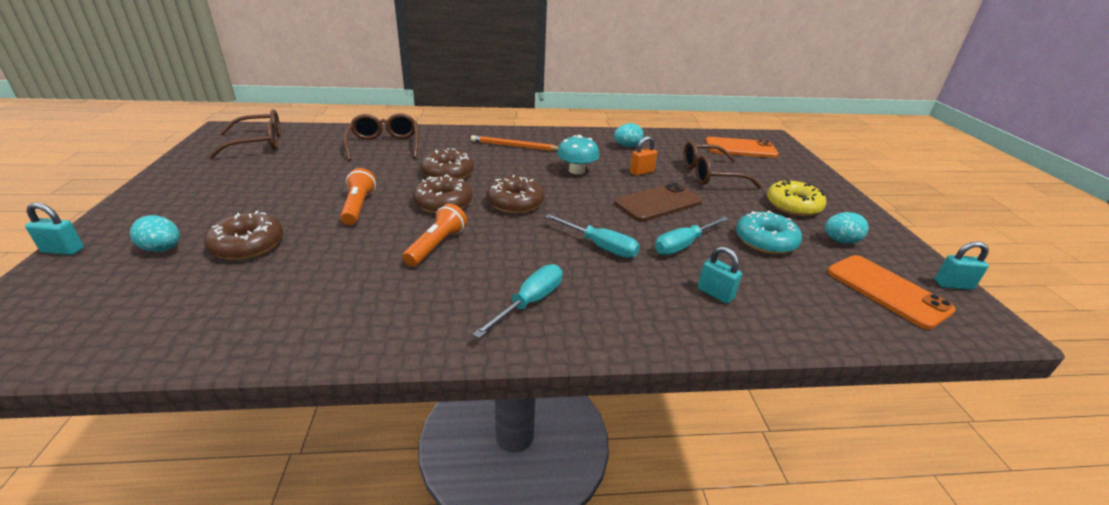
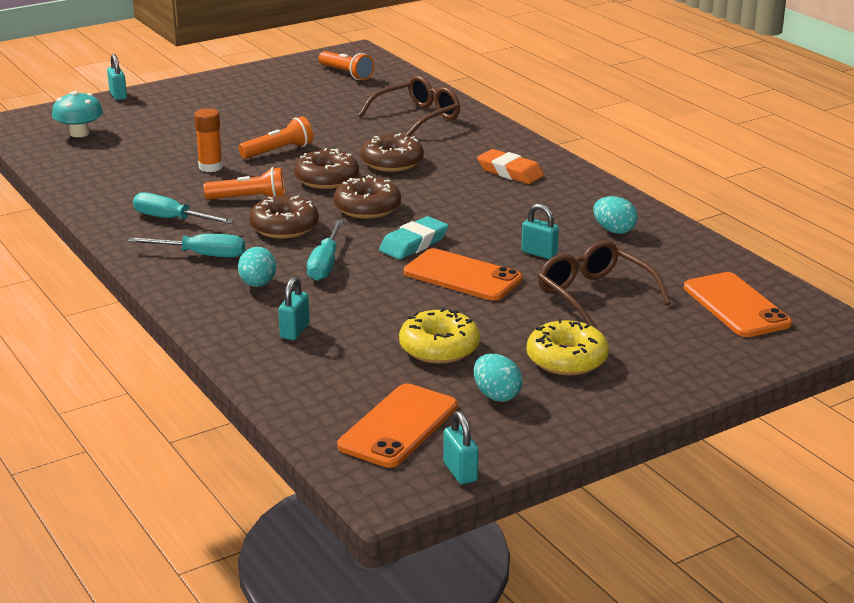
camera: 65 degrees right, 5 degrees down
(162, 249) = (147, 118): turquoise egg -> turquoise egg (258, 284)
(247, 245) = (179, 139): brown donut -> brown donut (284, 227)
(259, 143) = (346, 74): brown glasses -> orange flashlight
(341, 246) = (210, 167): none -> orange glue stick
(514, 146) = (510, 172): orange pencil -> orange eraser
(576, 170) = (490, 218): turquoise mushroom -> turquoise mushroom (79, 133)
(593, 204) = (414, 244): none -> turquoise eraser
(641, 172) = (539, 253): orange padlock -> turquoise padlock
(658, 203) = (462, 276): brown phone -> orange phone
(684, 245) = (375, 304): turquoise screwdriver -> turquoise screwdriver (172, 219)
(765, 241) = (439, 348): turquoise donut -> yellow donut

